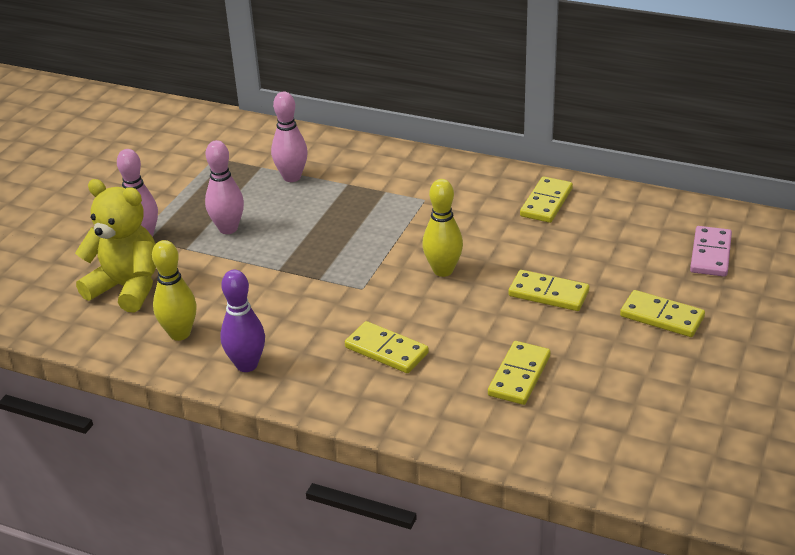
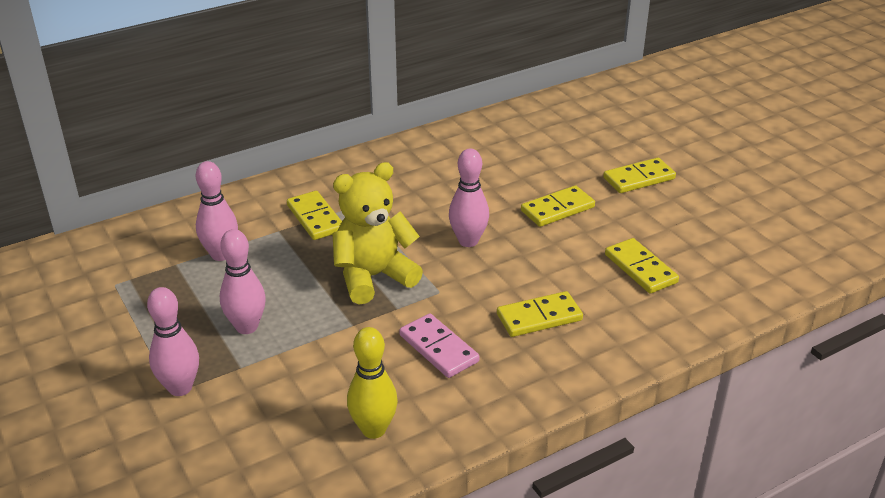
camera: 55 degrees left, 0 degrees up
(127, 288) = (252, 435): yellow teddy bear -> yellow teddy bear (373, 277)
(247, 365) = (471, 406): purple bowling pin -> none
(443, 270) = (468, 241): yellow bowling pin -> pink bowling pin
(546, 202) = (444, 156): yellow domino -> yellow domino (315, 218)
(710, 254) = (592, 127): pink domino -> pink domino (439, 348)

